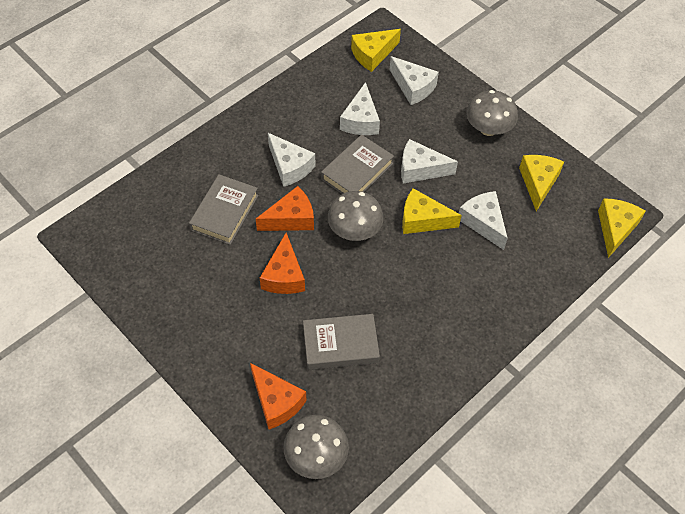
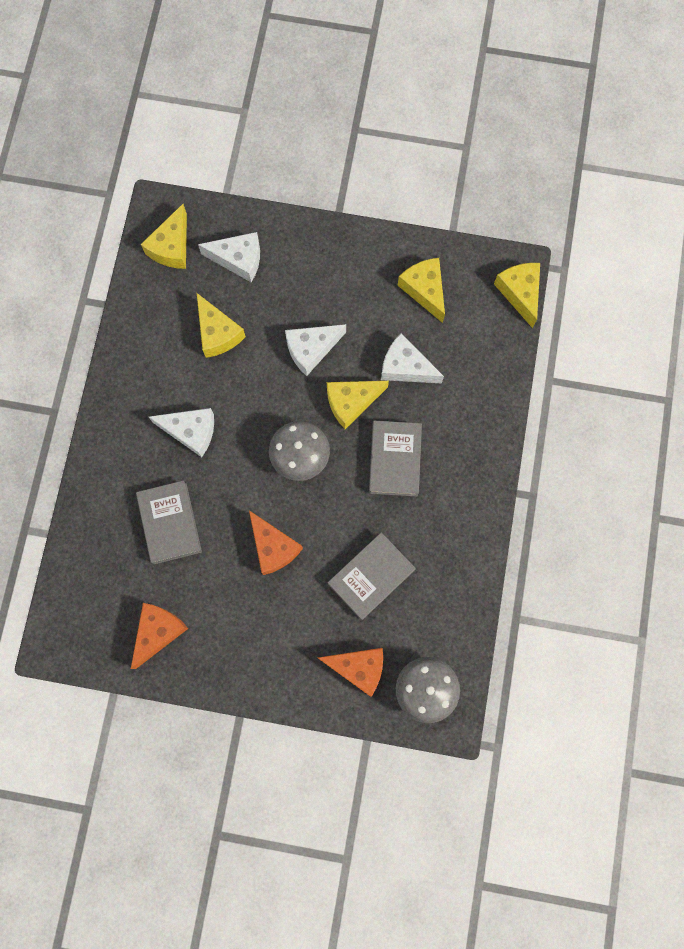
camera: 35 degrees left, 20 degrees up
(291, 219) = (235, 486): orange cheese -> orange cheese (158, 632)
(357, 171) = (256, 392): grey book -> grey book (395, 460)
(361, 120) = (218, 333): white cheese -> yellow cheese
(488, 128) = (341, 260): grey mushroom -> none

